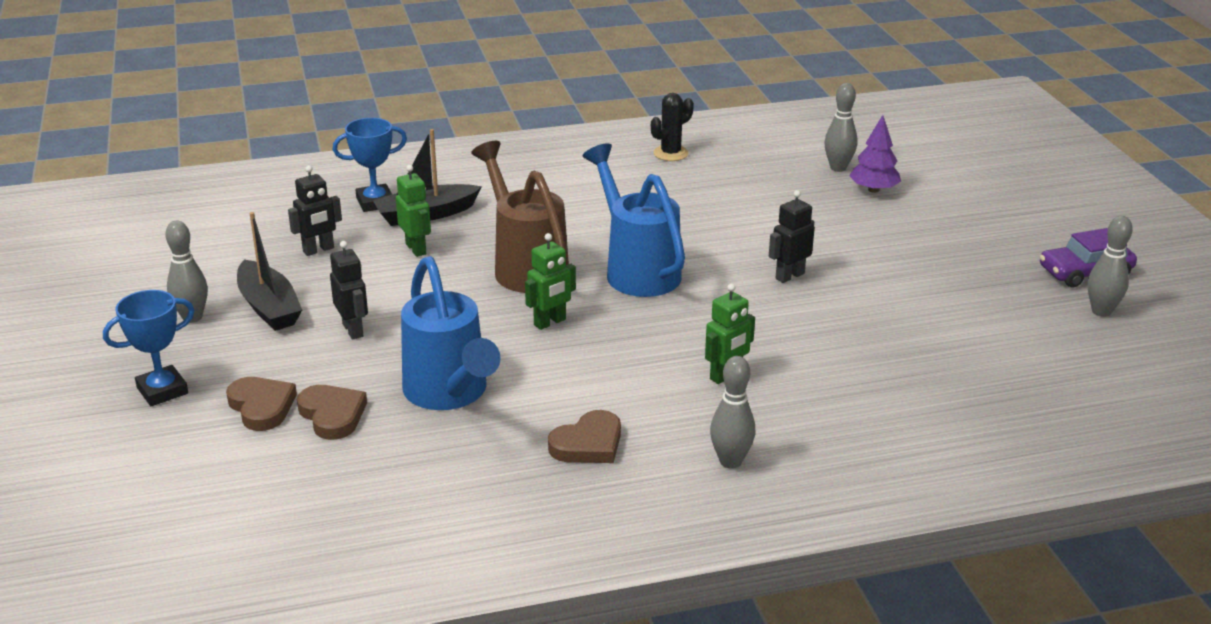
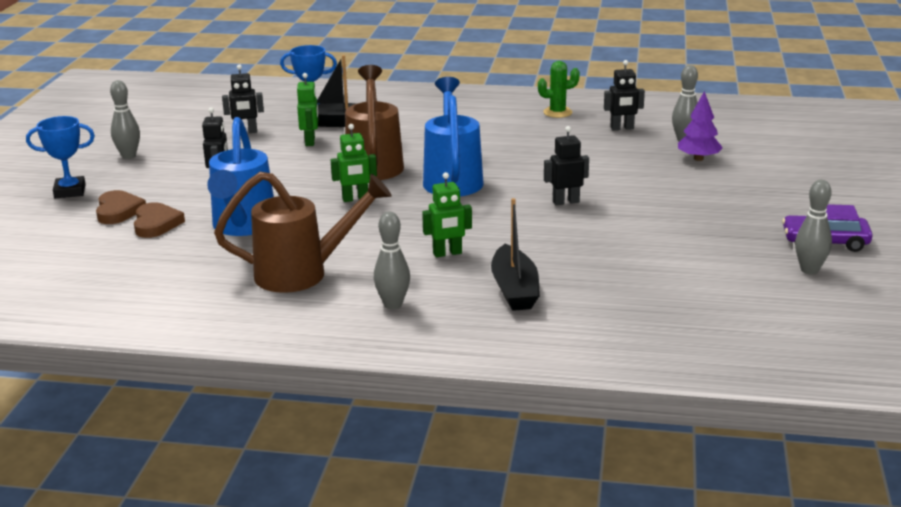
camera: 25 degrees right, 5 degrees down
(269, 307) = (180, 158): black boat -> black boat (514, 289)
(588, 444) = (304, 273): brown heart -> brown watering can
(670, 153) = (557, 112): black cactus -> green cactus
(759, 163) = (622, 128): none -> black robot

